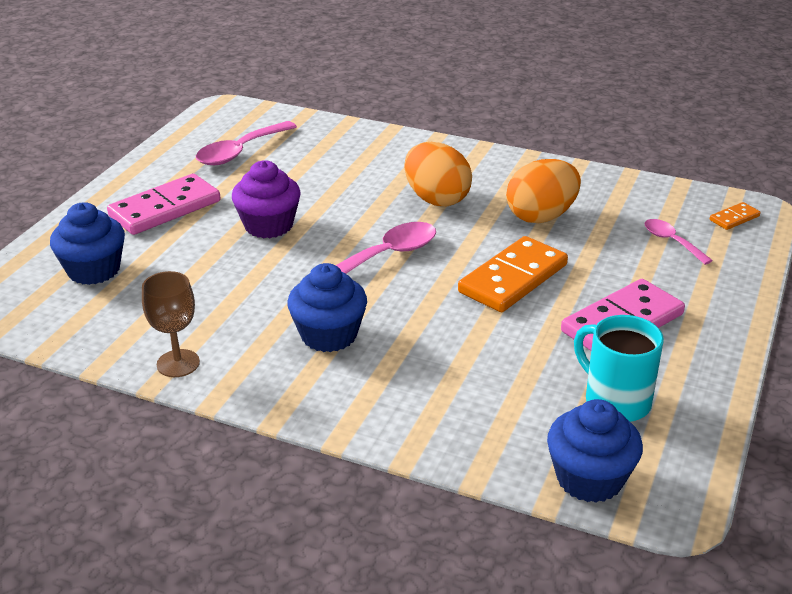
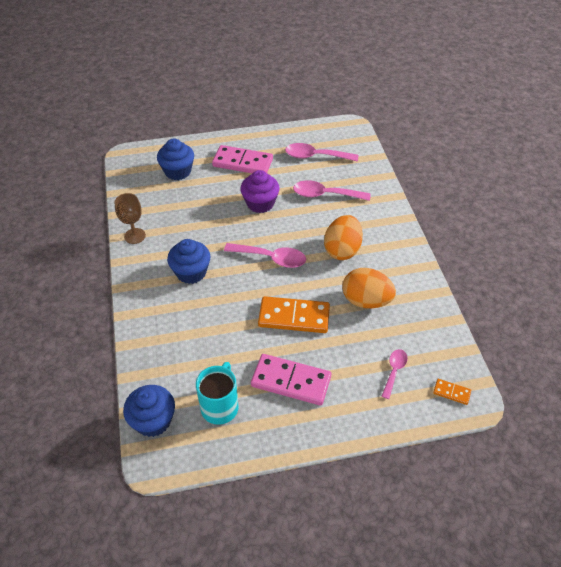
camera: 55 degrees right, 15 degrees up
(322, 172) = (325, 195): none -> pink spoon

